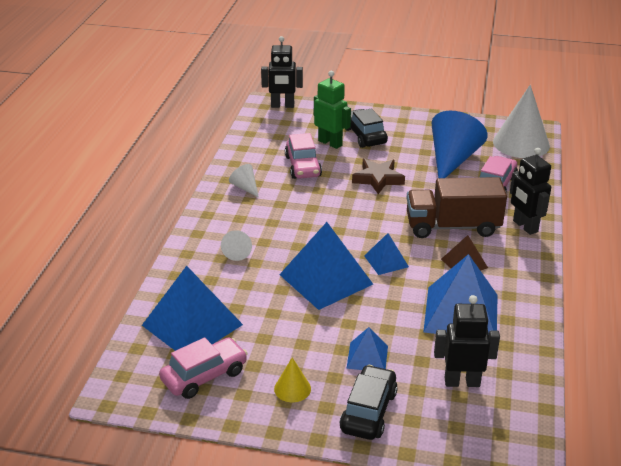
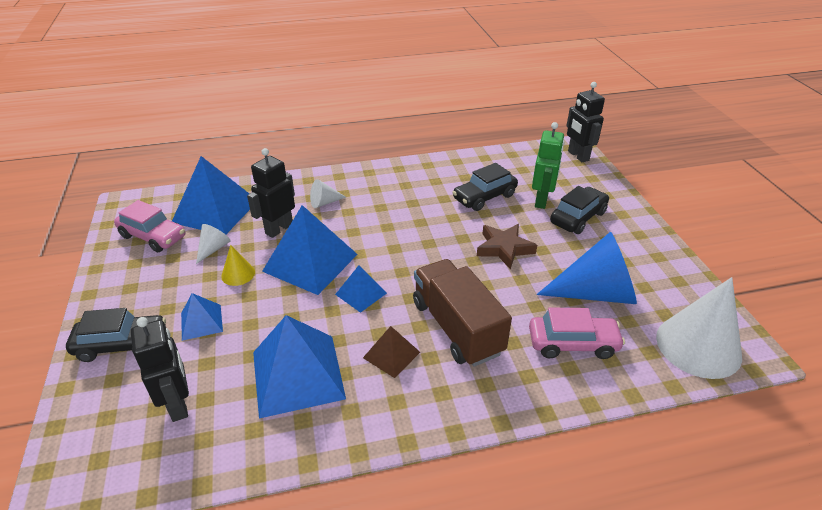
camera: 65 degrees right, 5 degrees up
(245, 187) = (423, 177): white cone -> white cone (213, 249)
(292, 388) = (146, 288): yellow cone -> yellow cone (238, 274)
(303, 166) = (484, 197): pink car -> black car
(525, 226) = (504, 394): black robot -> black robot (279, 229)

